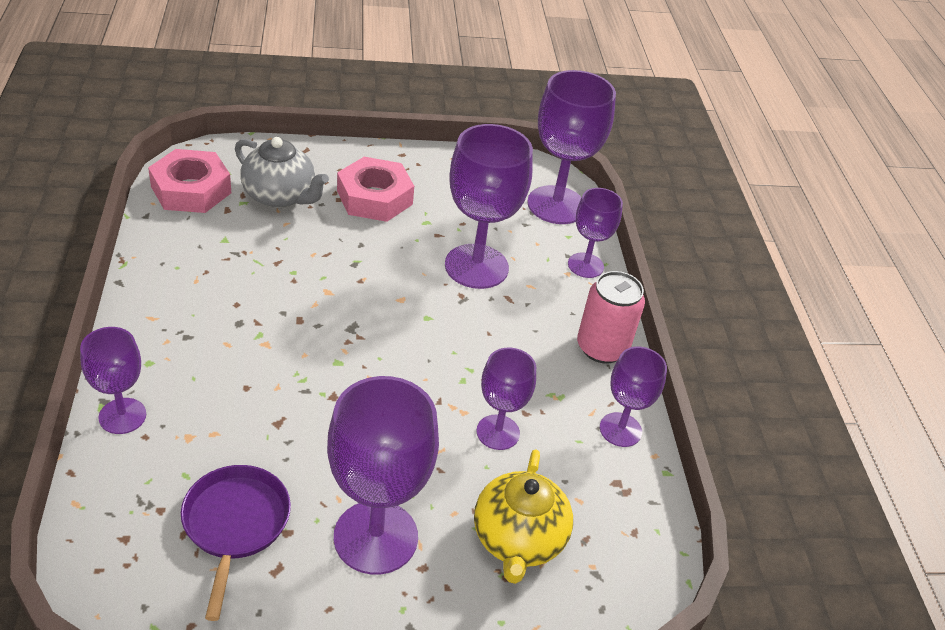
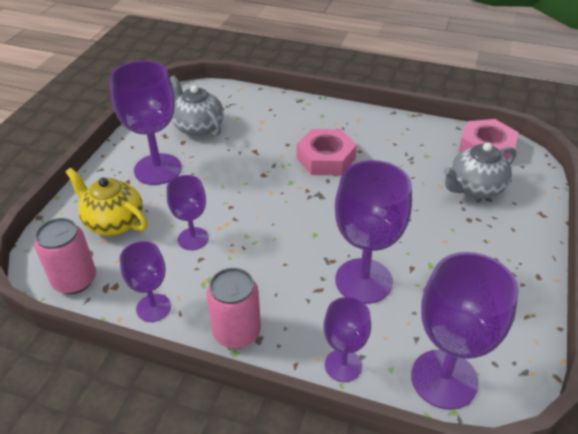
camera: 120 degrees right, 0 degrees up
(122, 416) = (287, 104): purple goblet -> none
(235, 525) = (198, 127): purple pan -> grey teapot
(374, 197) = (469, 241): pink nut -> pink nut (325, 158)
(636, 532) = (75, 280): none -> pink can

